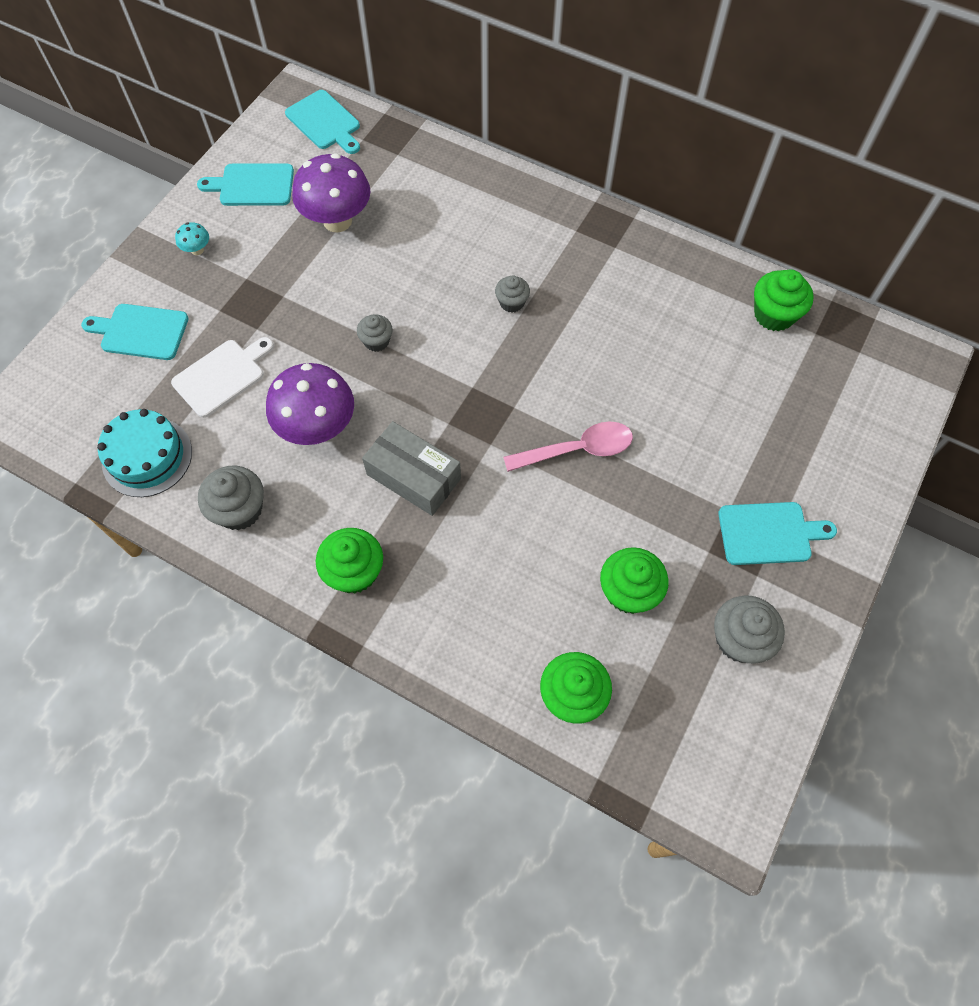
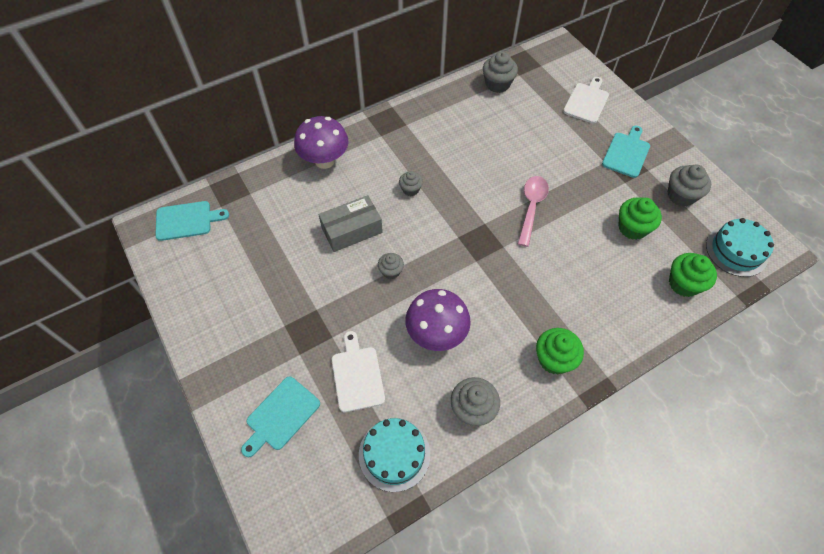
camera: 60 degrees left, 5 degrees down
(197, 250) = (235, 347): turquoise mushroom -> none
(252, 185) = (205, 287): turquoise cutting board -> none
(337, 221) = (278, 250): purple mushroom -> purple mushroom (324, 160)
(413, 476) = (503, 296): grey box -> grey box (352, 230)
(684, 755) = (736, 251): none -> turquoise cake
(774, 315) = (497, 84): green cupcake -> grey cupcake
(834, 441) = (587, 101): none -> white cutting board

